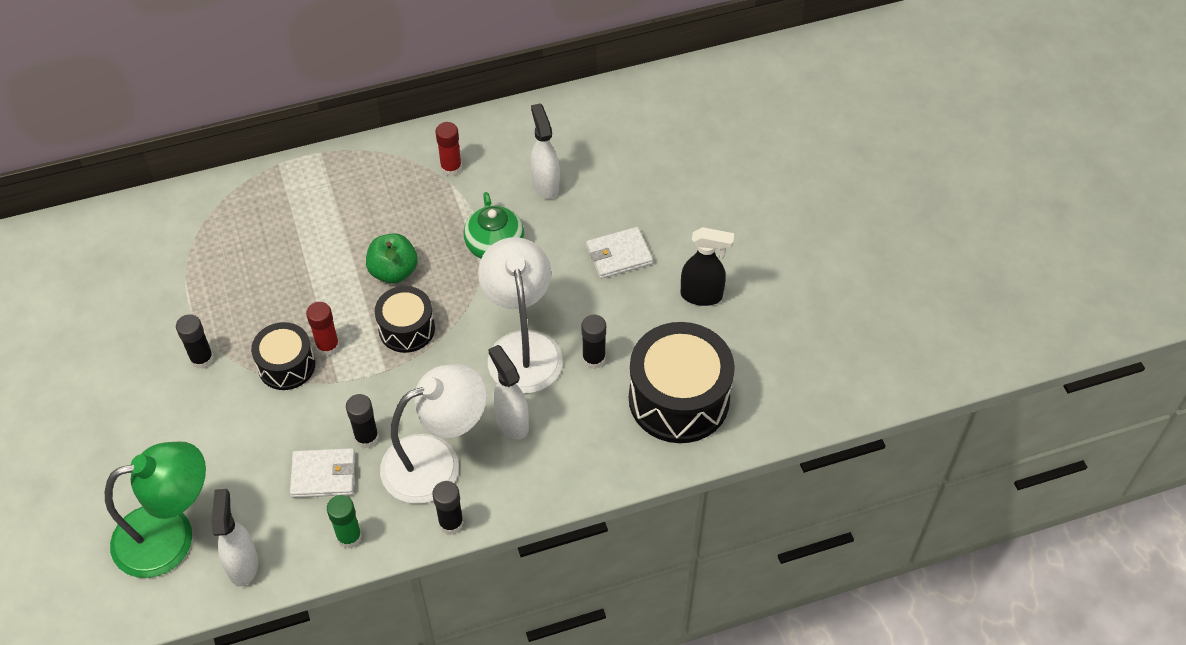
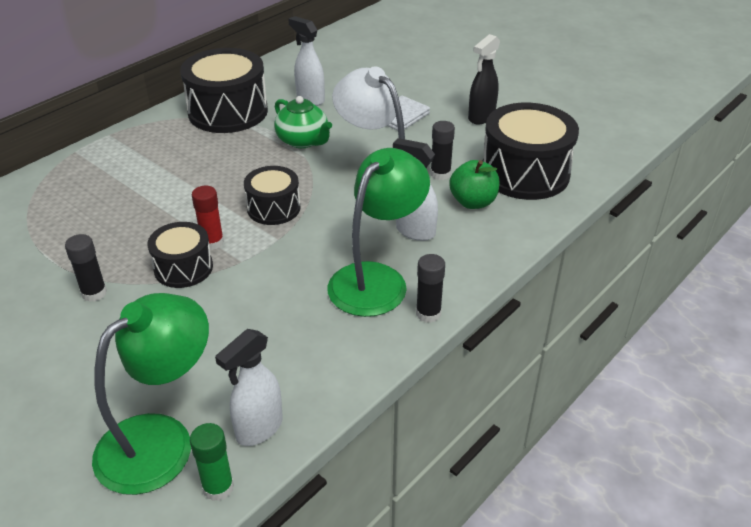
camera: 30 degrees left, 15 degrees down
(243, 565) = (259, 429): white spray bottle -> white spray bottle turned 105 degrees counterclockwise
(323, 475) = (283, 328): white wallet -> none
(349, 537) = (346, 362): green glue stick -> green glue stick (218, 487)
(366, 437) = (300, 287): black glue stick -> none
(393, 271) = (232, 179): green apple -> green apple (473, 202)
(436, 462) = (377, 279): white lamp -> green lamp
(451, 168) = (228, 111): red glue stick -> black drum
(702, 295) = (481, 117): black spray bottle -> black spray bottle turned 150 degrees clockwise

